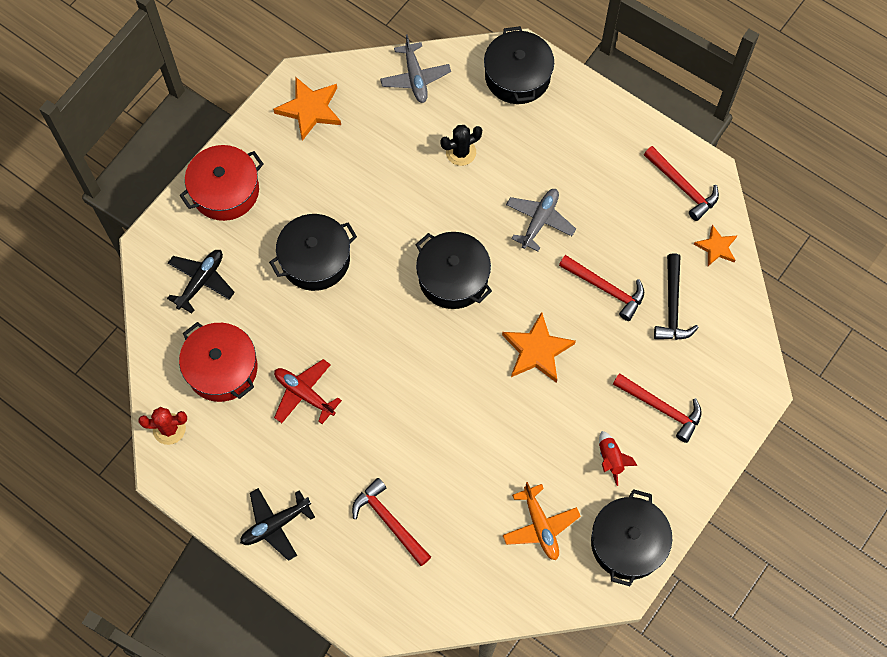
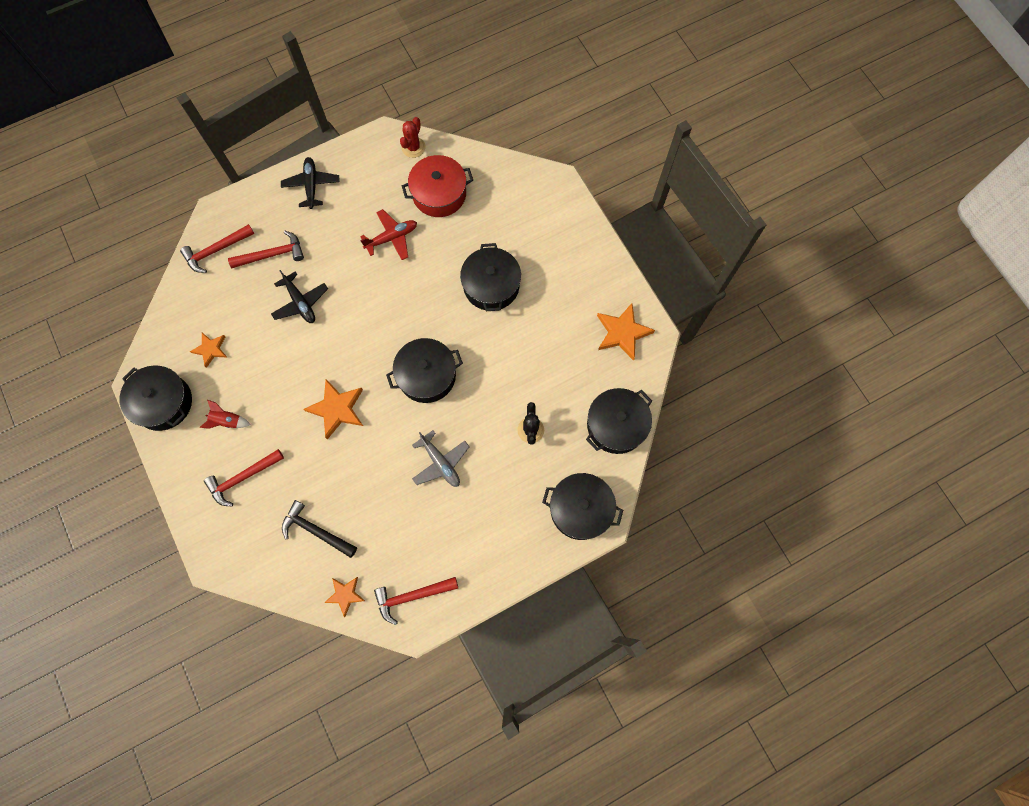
camera: 115 degrees right, 5 degrees up
(201, 282) = (512, 204): black plane -> black plane (300, 302)
(225, 191) = (578, 246): red pot -> none
(415, 78) = (616, 425): grey plane -> black pot
(540, 526) = (211, 349): orange plane -> orange star
(605, 289) = (357, 485): red hammer -> red hammer (216, 250)

